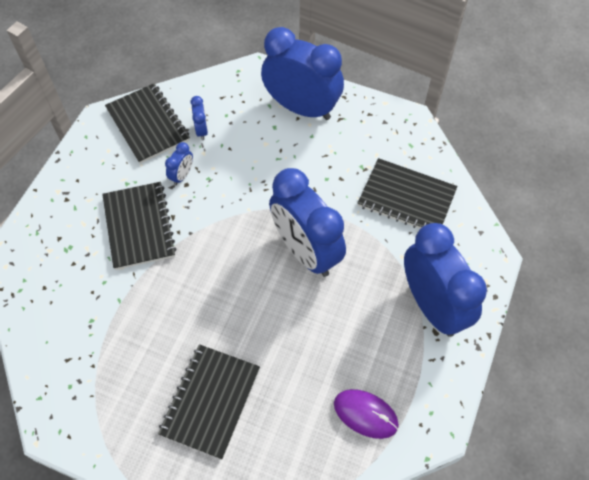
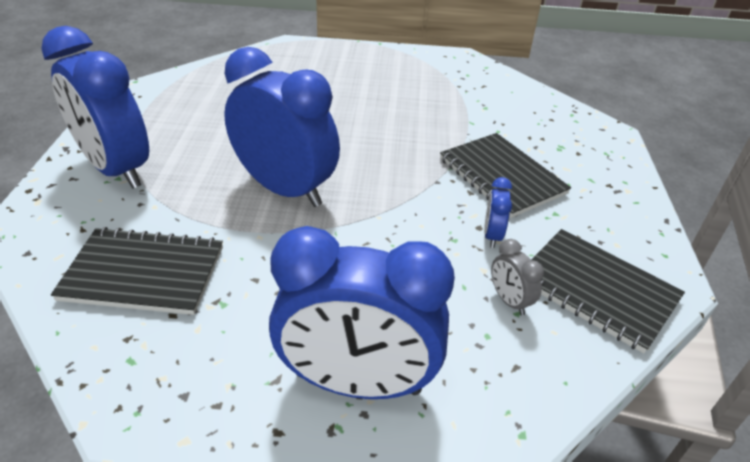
camera: 160 degrees right, 20 degrees down
(201, 130) = (509, 301): blue clock -> grey clock
(210, 401) = (342, 82): black notebook -> none
(365, 414) = (194, 94): purple mouse -> none

